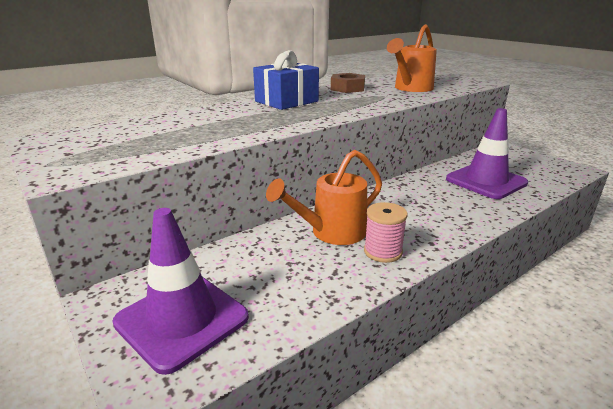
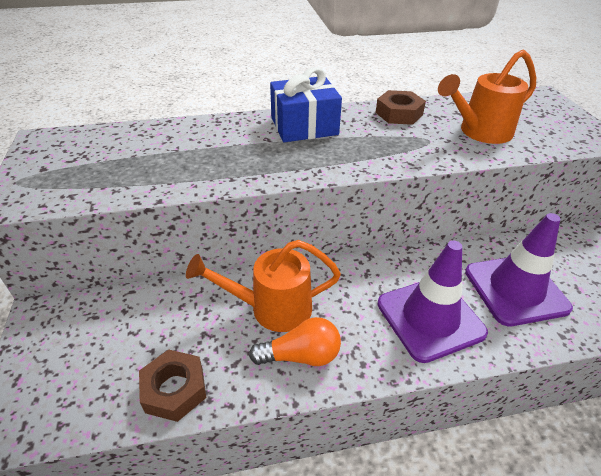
camera: 25 degrees right, 15 degrees up
(182, 320) = (74, 365): purple traffic cone -> purple traffic cone (430, 318)
(299, 303) = (174, 389): none -> brown nut
(383, 252) = (301, 356): pink spool -> orange light bulb

